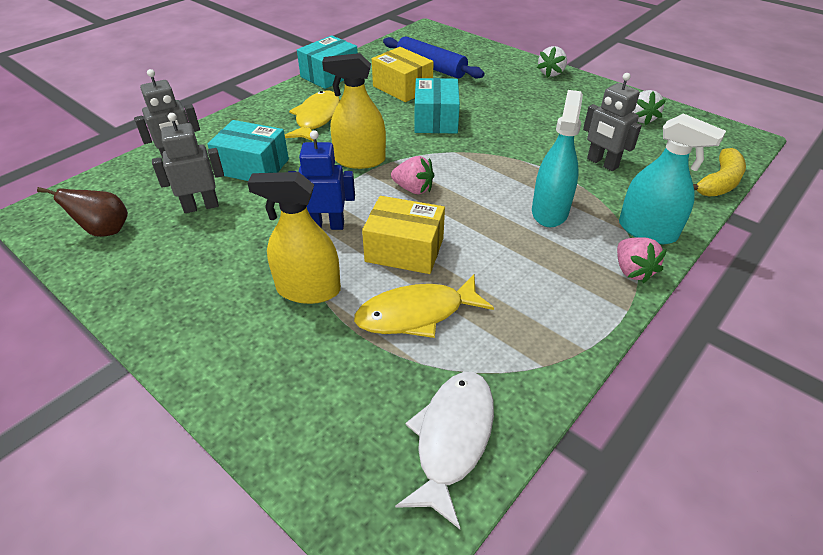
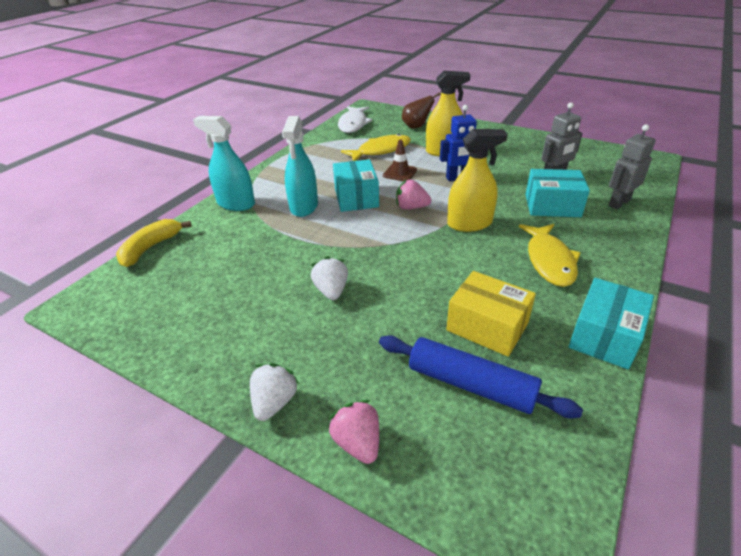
camera: 170 degrees right, 5 degrees down
(105, 231) = (593, 158): brown pear -> brown pear (416, 126)
(404, 250) = (400, 173): yellow box -> brown traffic cone
(436, 120) = (421, 279): turquoise box -> turquoise box (356, 197)
(602, 163) = (249, 252): grey robot -> none
(632, 271) = (257, 181): pink strawberry -> pink strawberry (358, 442)
(641, 119) = (178, 318): white strawberry -> white strawberry (331, 291)

